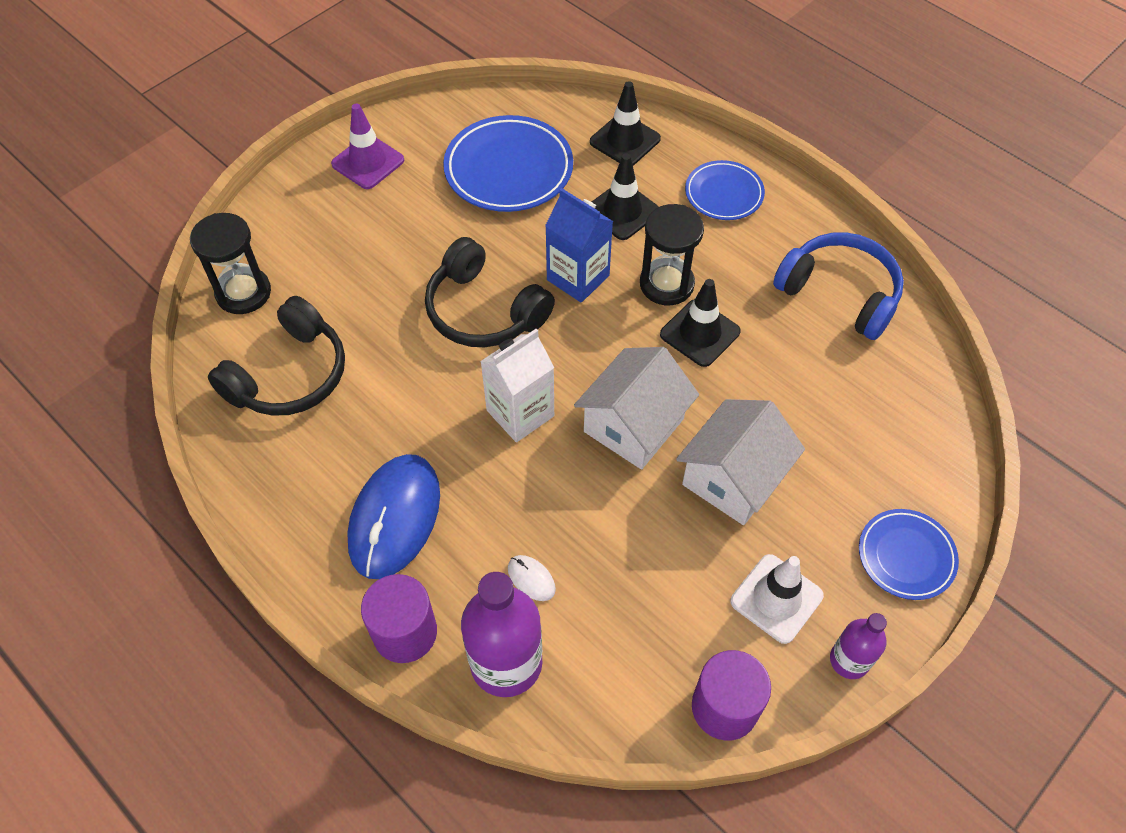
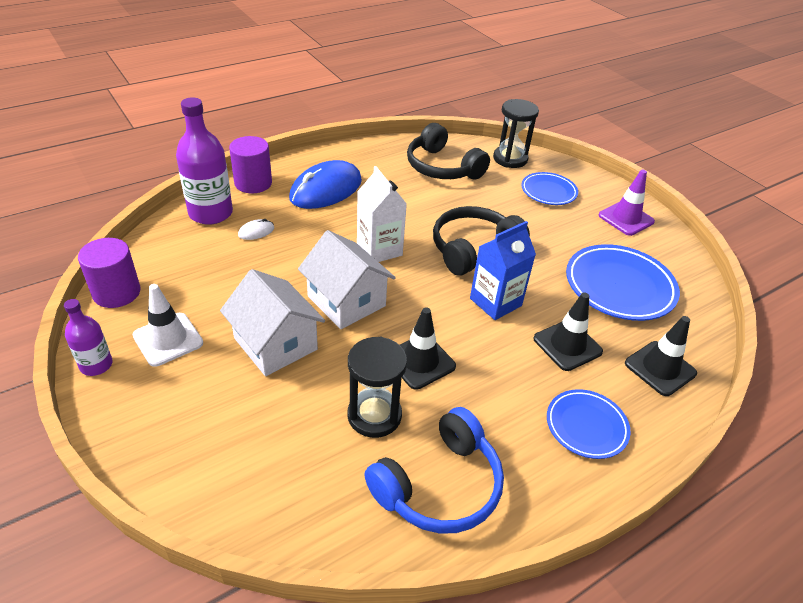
camera: 100 degrees right, 15 degrees down
(395, 518) = (326, 190): blue mouse -> blue mouse turned 75 degrees counterclockwise
(666, 284) = (478, 354): black hourglass -> black hourglass (374, 415)
(906, 556) = (147, 432): blue plate -> blue plate (548, 192)

